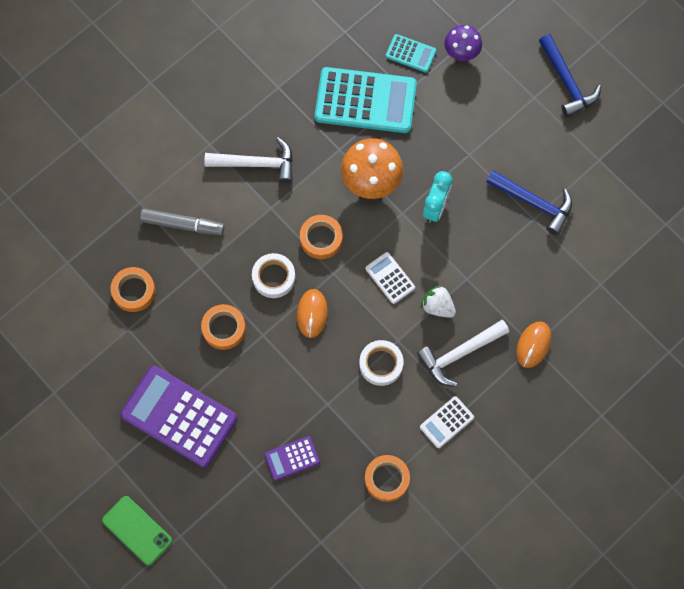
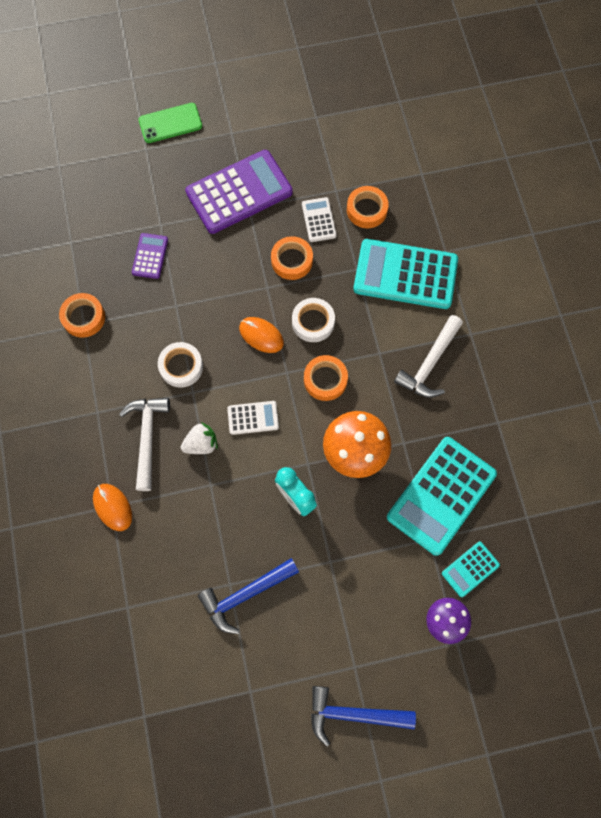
camera: 120 degrees right, 0 degrees up
(182, 224) = (405, 275): grey marker -> turquoise calculator
(446, 422) = (96, 391): white calculator -> white calculator (318, 220)

